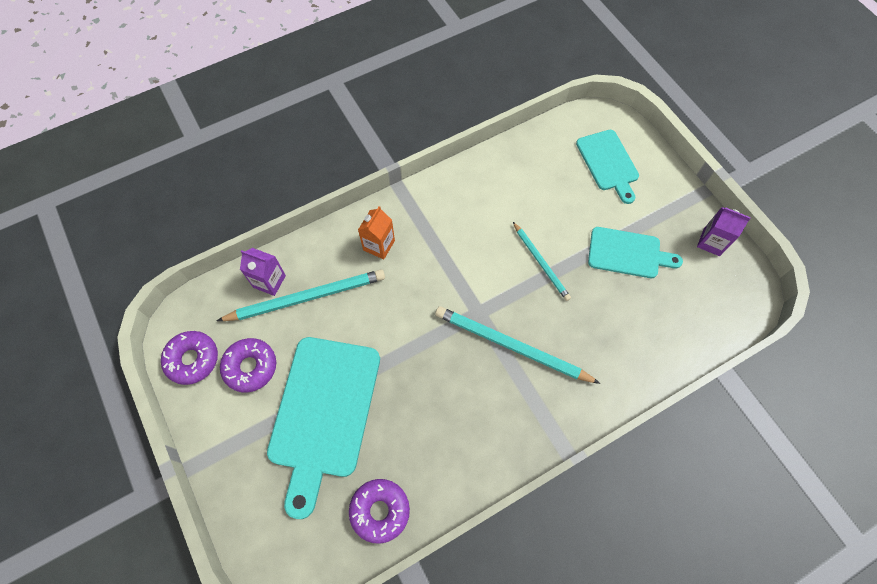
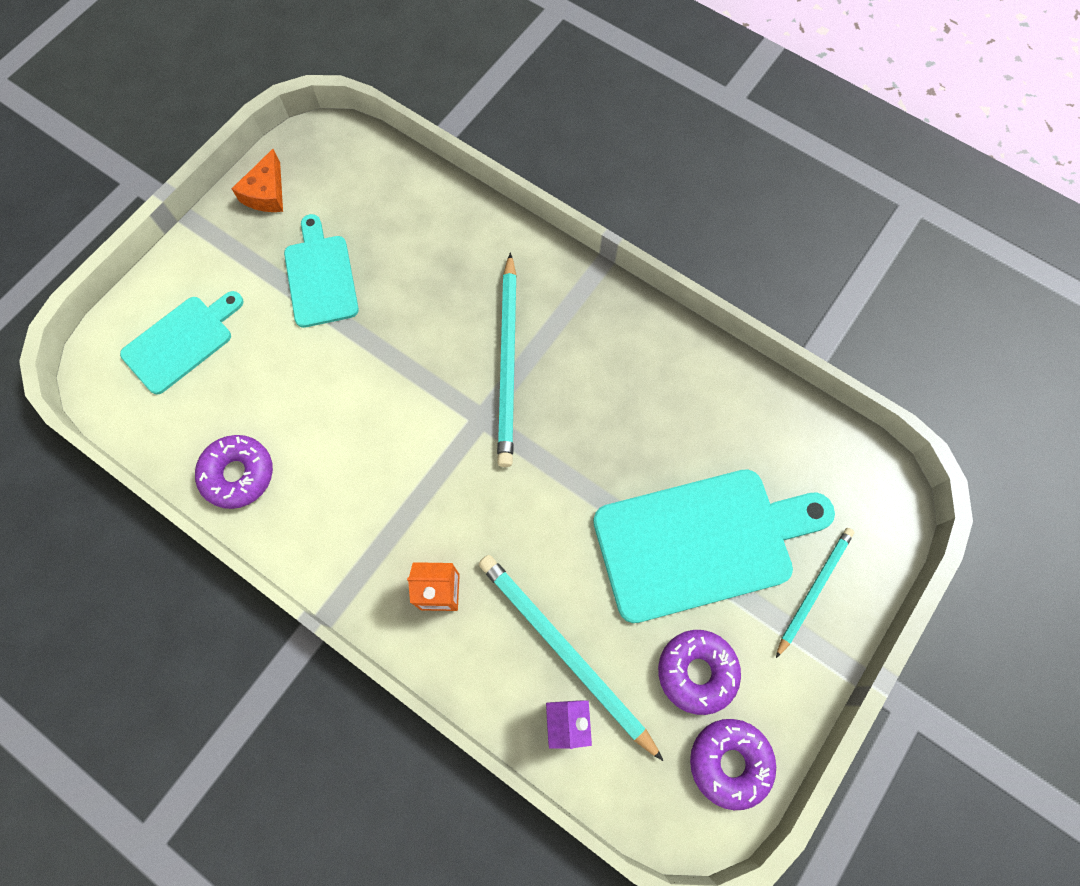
camera: 115 degrees left, 5 degrees up
(380, 511) = (769, 422): purple donut -> purple donut (238, 474)
(541, 262) = (377, 370): turquoise pencil -> turquoise pencil (814, 589)
(711, 242) = (266, 193): purple carton -> orange cheese

